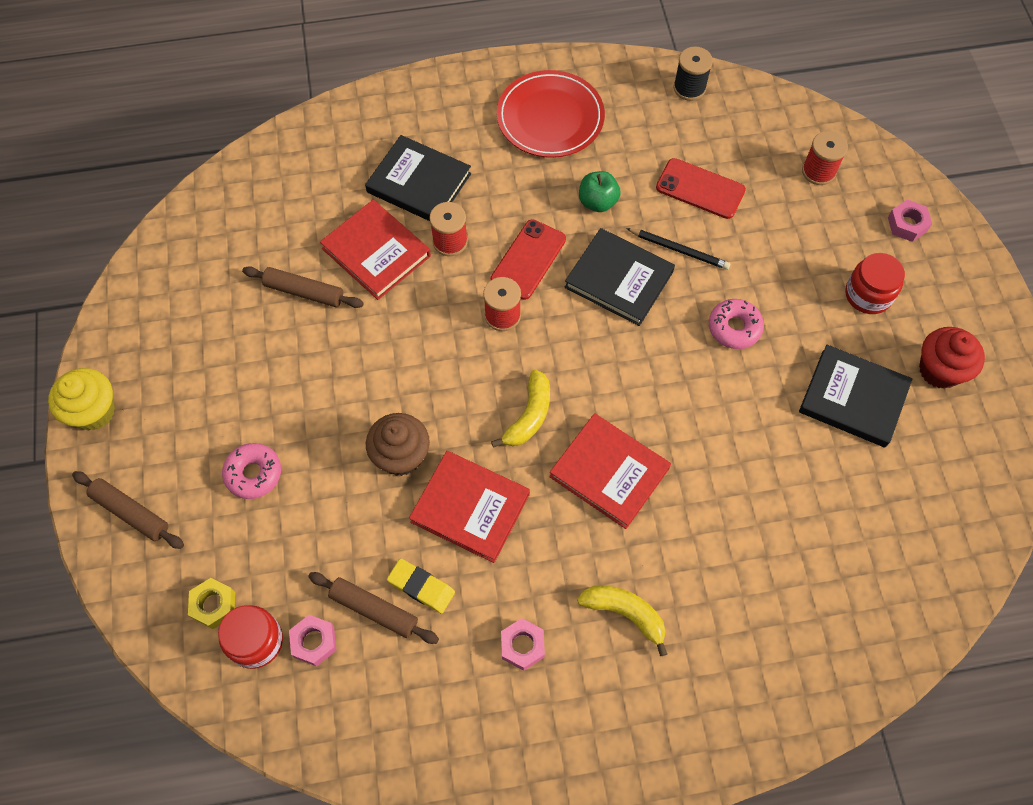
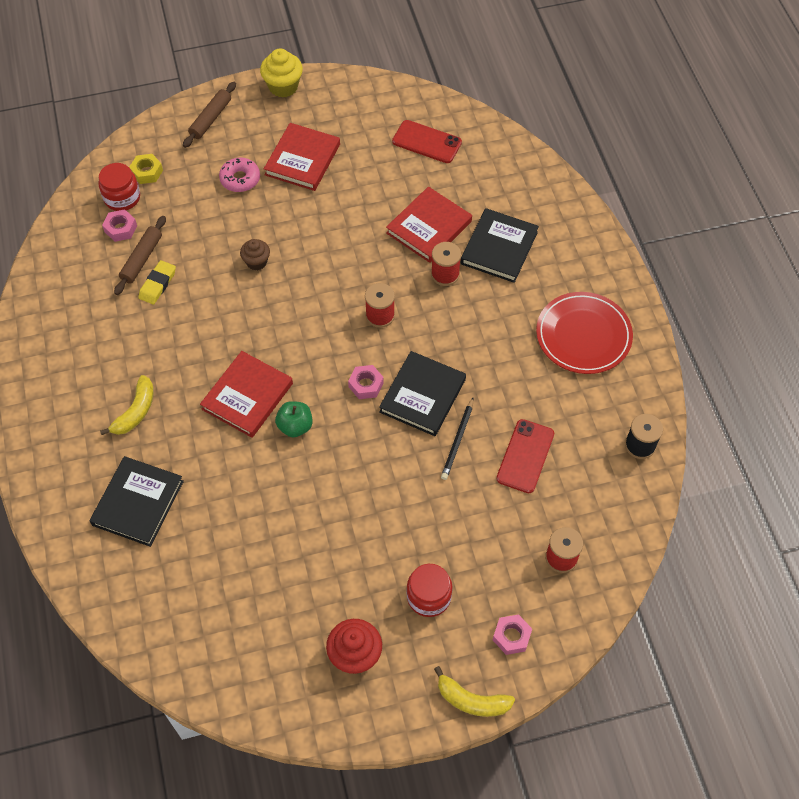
camera: 85 degrees right, 5 degrees down
(304, 292) = (388, 187): brown rolling pin -> none
(401, 456) = (256, 262): brown cupcake -> brown cupcake, size x0.64
(470, 508) = (217, 308): red book -> red book (302, 159)
(522, 645) = (114, 348): pink nut -> pink nut (366, 385)
(528, 260) = (434, 329): red phone -> red phone (426, 142)
(529, 415) = (293, 340): yellow banana -> yellow banana (472, 700)
(597, 202) = (499, 376): green apple -> green apple (295, 426)
(734, 328) = (384, 484): pink donut -> none
(853, 398) = (322, 579): black book -> black book (138, 503)

